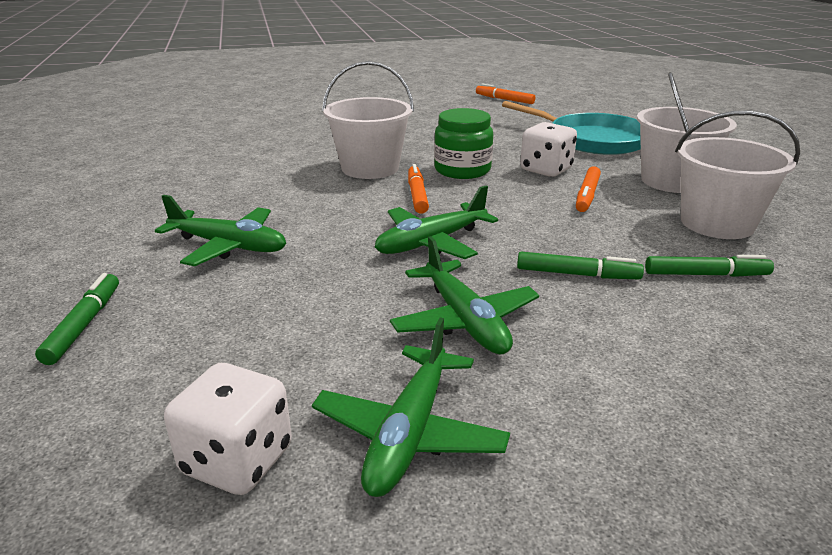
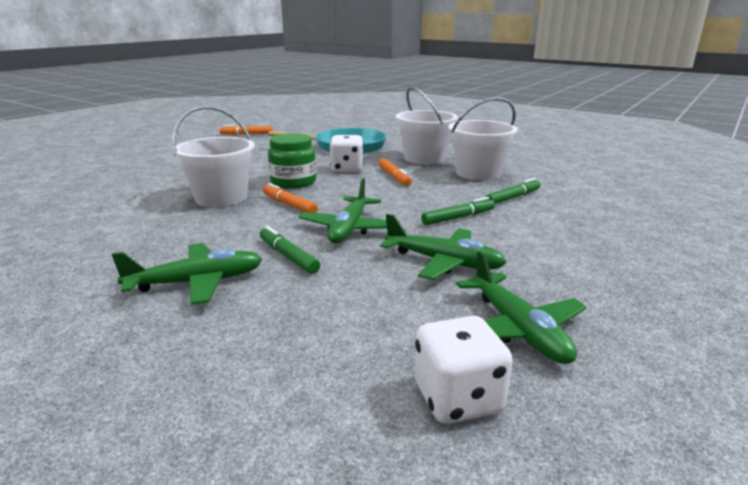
camera: 40 degrees left, 5 degrees down
(84, 325) = (164, 389): green marker -> green marker (288, 256)

